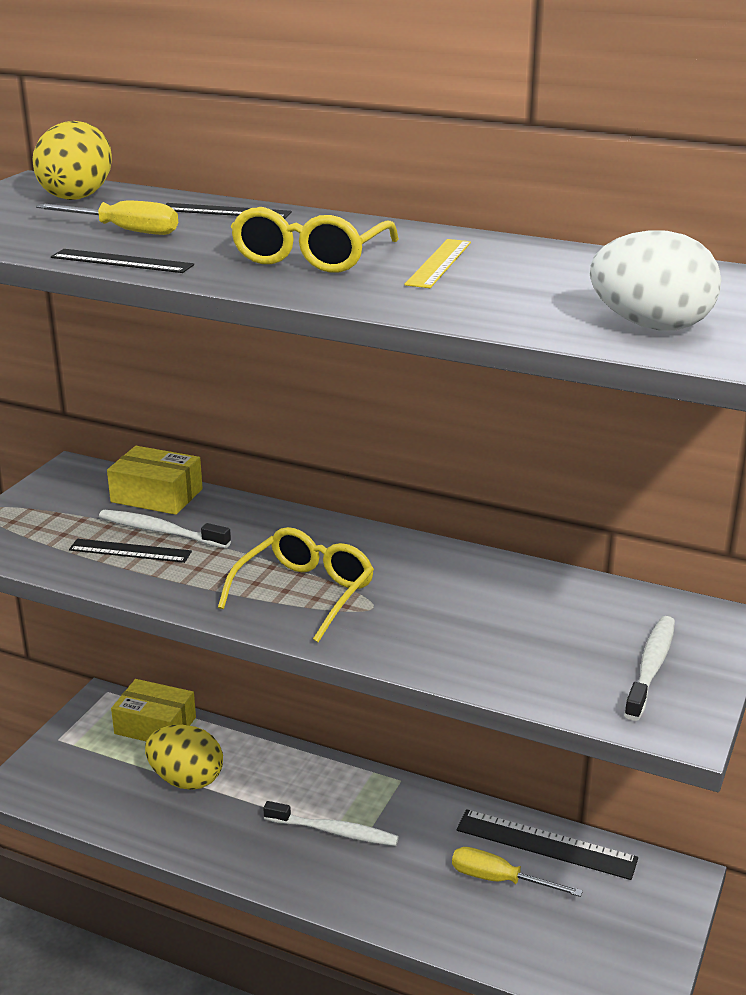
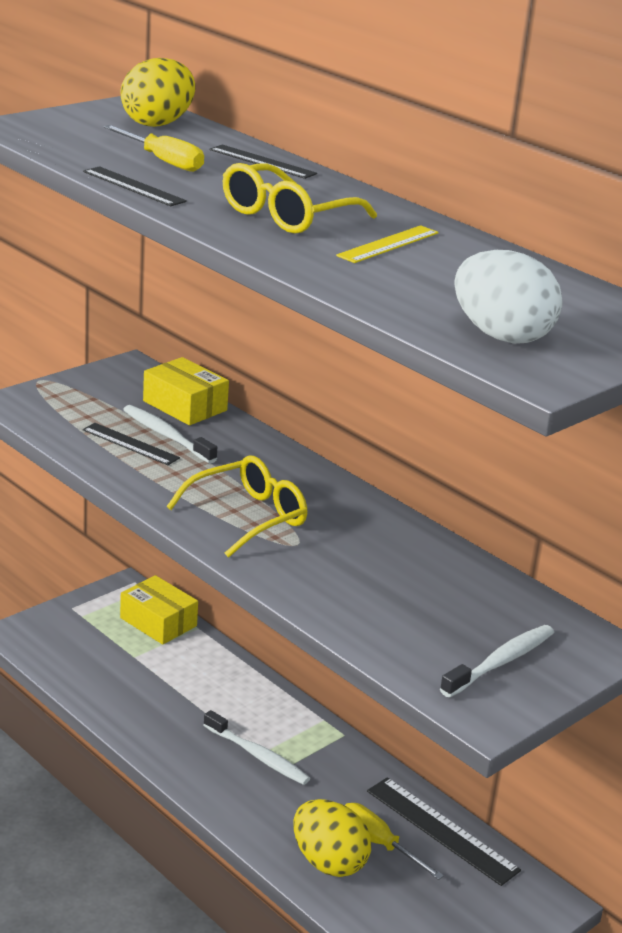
camera: 20 degrees right, 0 degrees up
(186, 779) = (158, 673): yellow egg -> yellow egg (328, 862)

